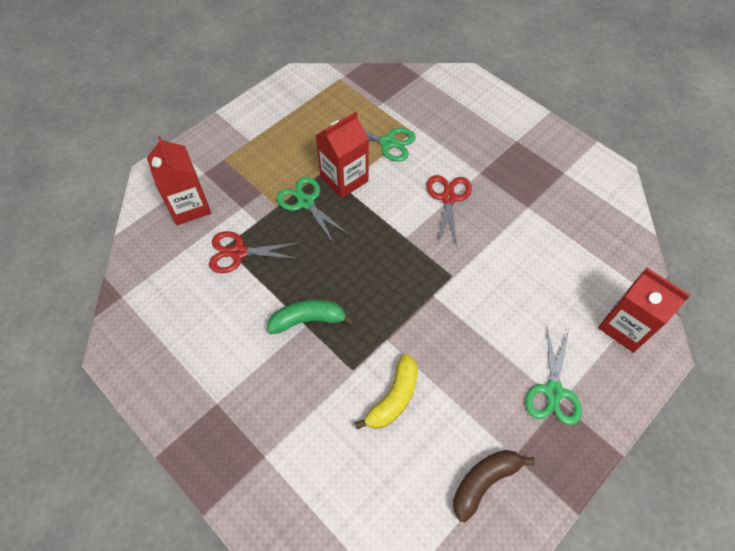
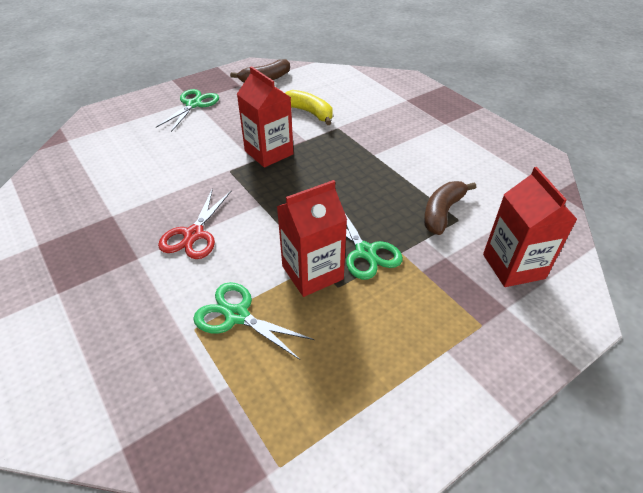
camera: 170 degrees left, 15 degrees down
(238, 253) = (442, 212): red scissors -> brown banana
(308, 320) = (371, 157): green banana -> none
(393, 398) = (310, 113): yellow banana -> yellow banana turned 90 degrees clockwise
(625, 326) = (109, 126): red carton -> red carton (269, 153)

